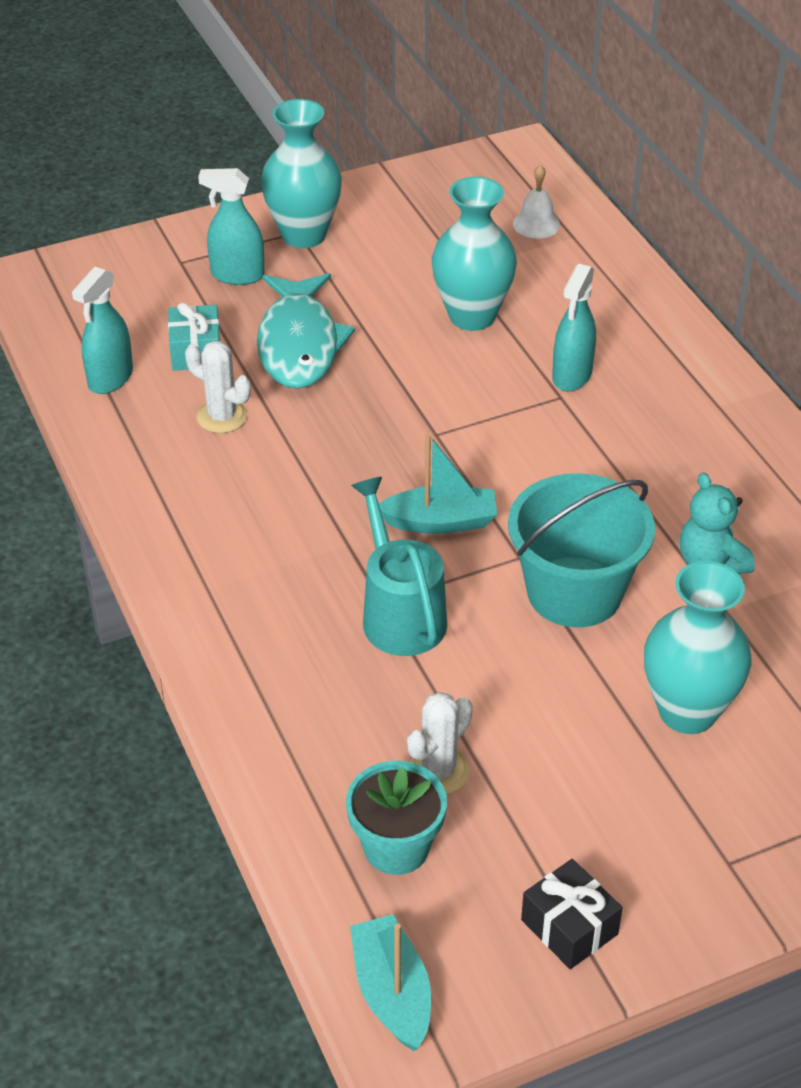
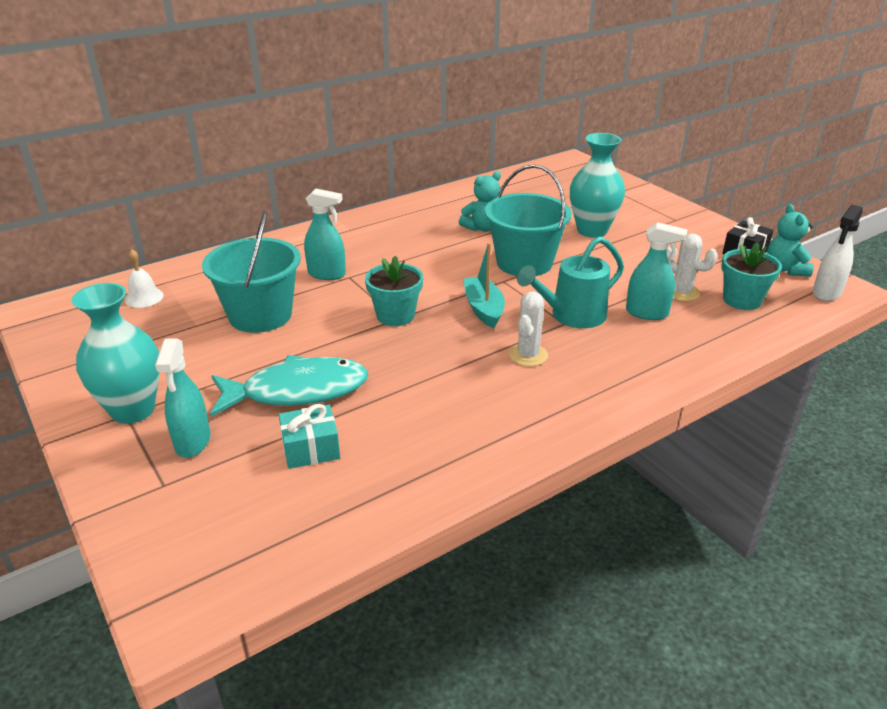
camera: 100 degrees left, 10 degrees down
(110, 379) = (356, 498): turquoise spray bottle -> turquoise spray bottle (647, 313)
(222, 417) = (398, 419): white cactus -> white cactus (528, 355)
(392, 992) = (826, 293): turquoise boat -> white spray bottle
(443, 433) = (395, 316): none -> turquoise flower pot
(472, 316) = (260, 315): turquoise vase -> turquoise bucket
(491, 966) = (785, 269): none -> turquoise teddy bear

